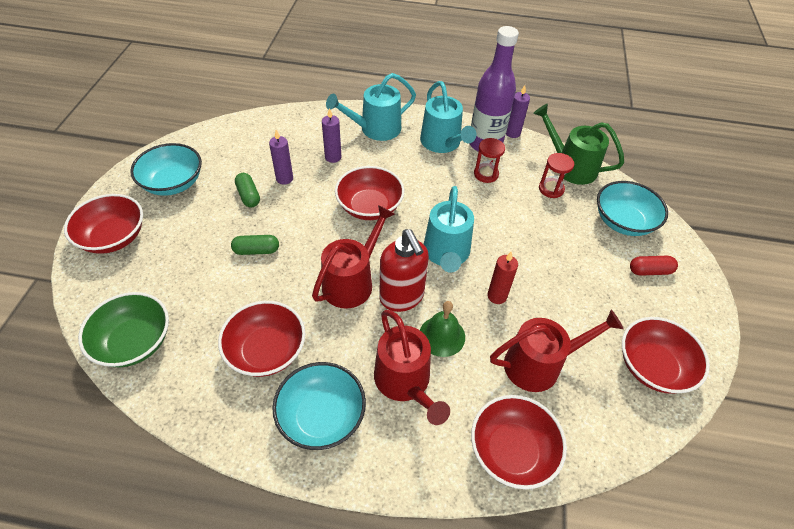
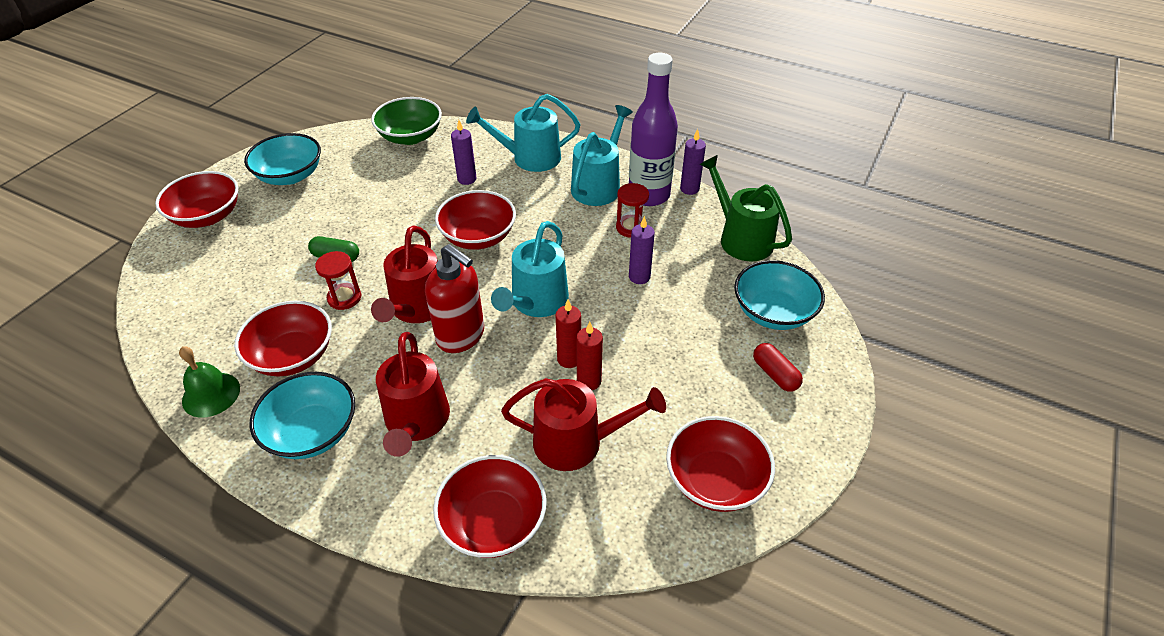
camera: 20 degrees right, 5 degrees down
(134, 342) = (174, 317): green bowl -> green bowl (410, 137)
(248, 196) = (357, 202): green capsule -> none
(284, 178) = (403, 191): purple candle -> purple candle (639, 277)
(352, 282) = (416, 308): red watering can -> red watering can turned 135 degrees clockwise
(402, 297) = (461, 336): red soap dispenser -> red soap dispenser turned 45 degrees counterclockwise
(442, 143) = (598, 185): turquoise watering can -> turquoise watering can turned 150 degrees counterclockwise
(442, 336) = (483, 385): green bell -> green bell (211, 394)
(521, 311) = (589, 381): none -> red candle
(551, 189) = (701, 258): red hourglass -> red hourglass (344, 298)
(649, 271) = (775, 374): red capsule -> red capsule turned 45 degrees clockwise

